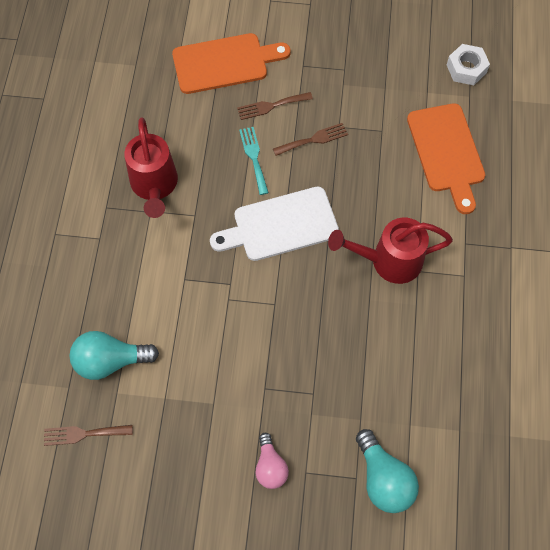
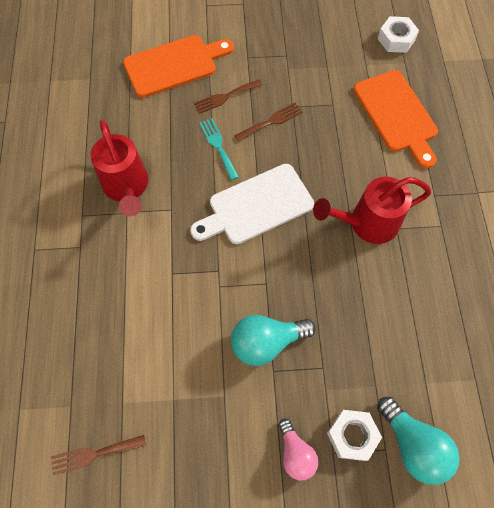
camera: 10 degrees left, 0 degrees up
(110, 360) = (110, 370): turquoise light bulb -> turquoise light bulb (266, 342)
(327, 460) = (352, 435): none -> white nut

